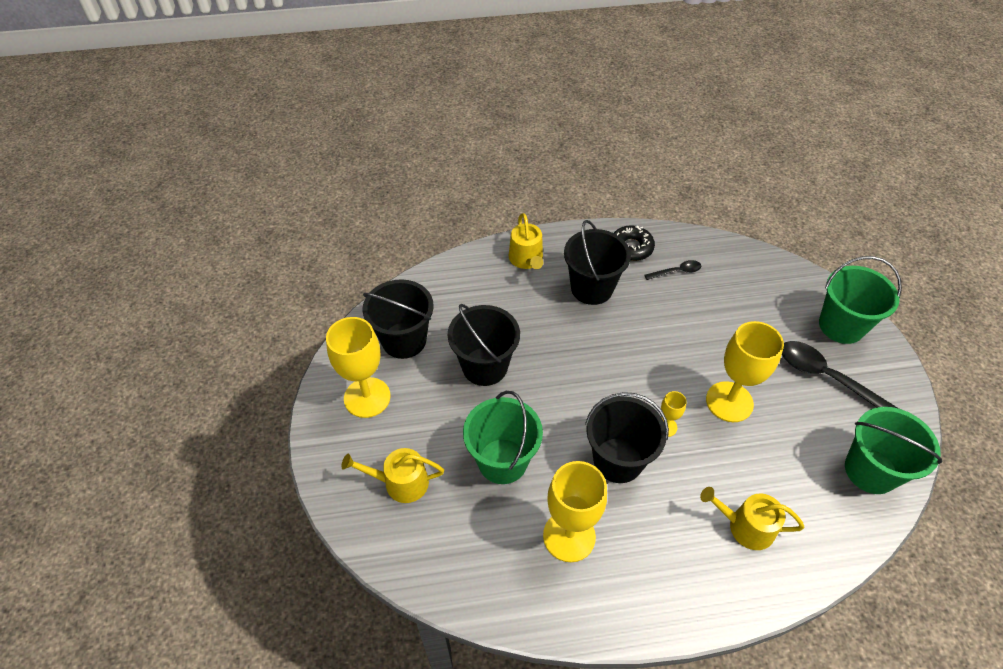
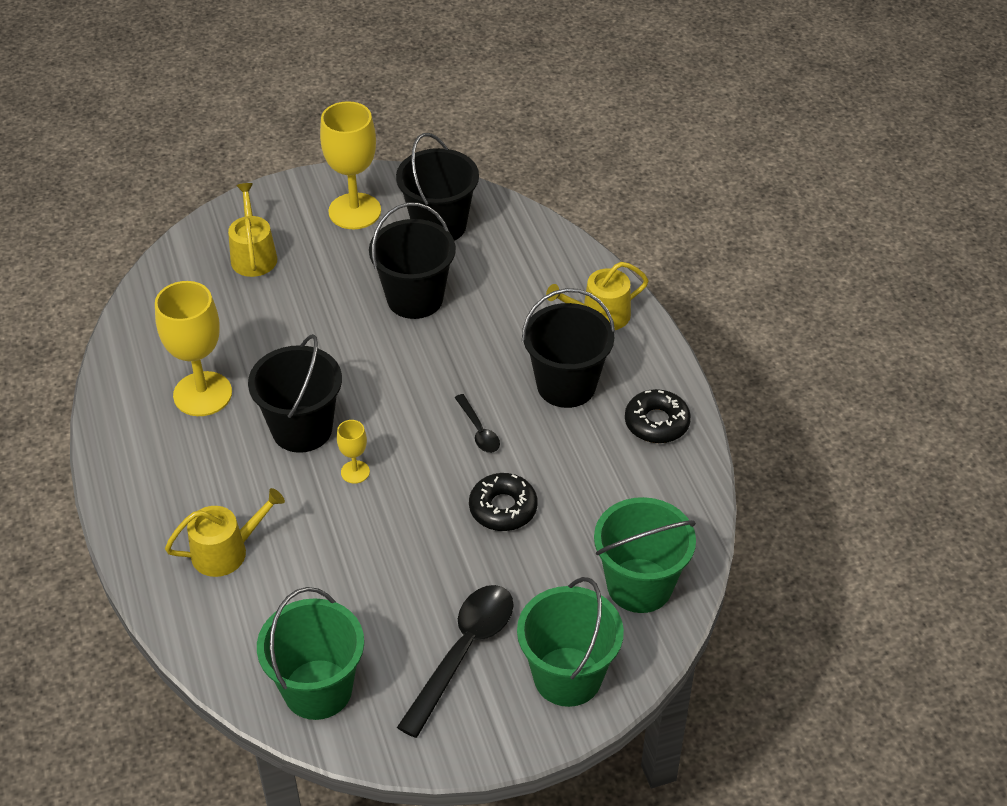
camera: 80 degrees right, 5 degrees down
(502, 461) = (288, 330): green bucket -> green bucket (639, 585)
(676, 272) = (623, 476): black spoon -> black spoon (478, 430)
(703, 339) = (503, 508): none -> black donut
(729, 402) = (403, 537): yellow goblet -> none
(745, 526) = (226, 551): yellow watering can -> yellow watering can turned 60 degrees clockwise

